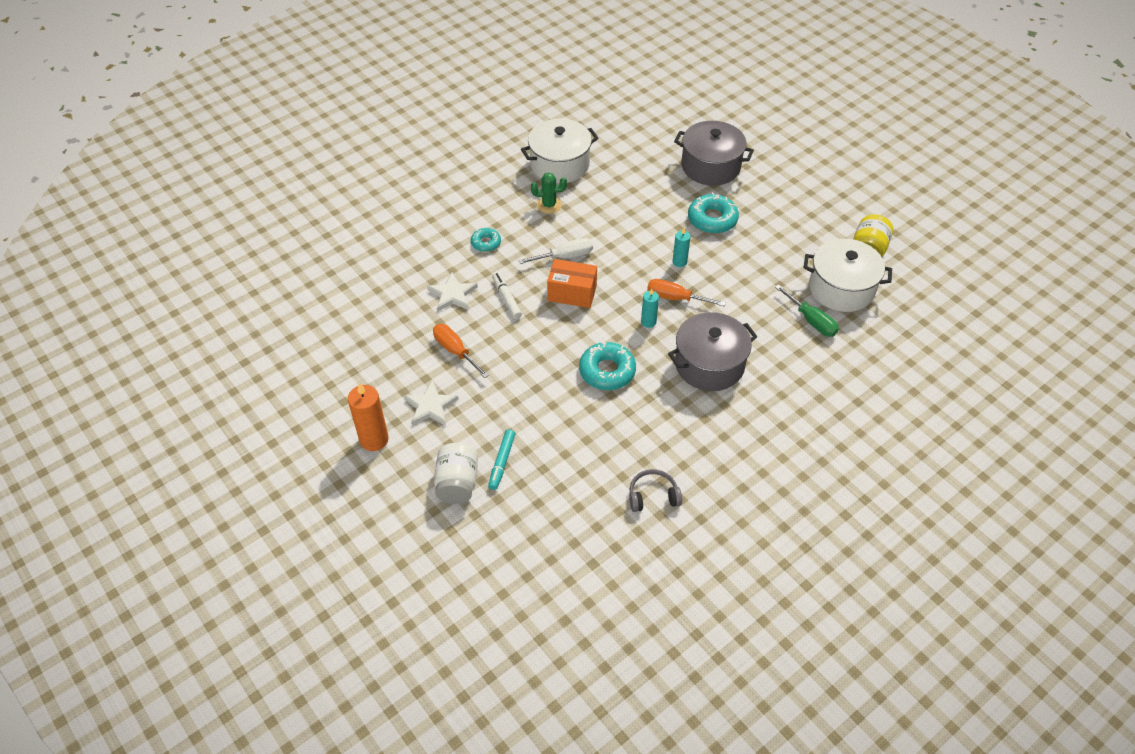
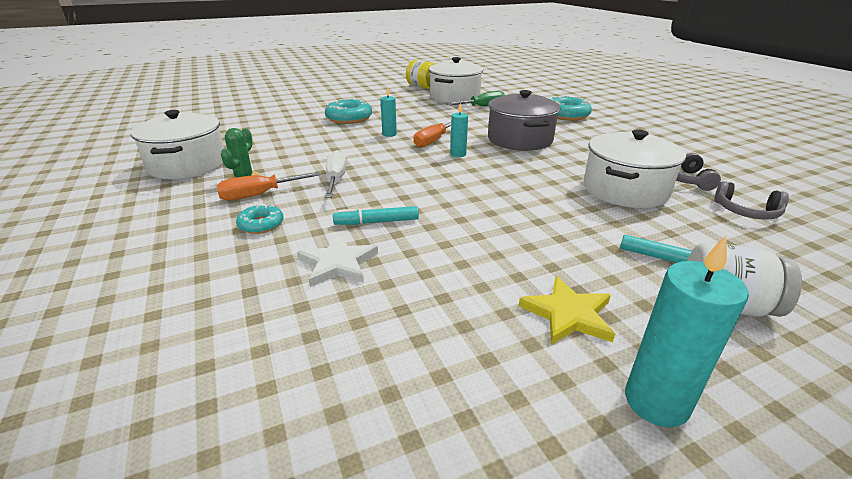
camera: 75 degrees left, 20 degrees down
(374, 439) = (656, 402): orange candle -> turquoise candle
(430, 406) = (568, 314): white star -> yellow star
(455, 351) = (455, 275): orange screwdriver -> orange screwdriver (259, 195)
(506, 298) = (376, 222): white marker -> turquoise marker
(572, 293) = (395, 183): orange box -> none
(596, 528) = (746, 212): none -> grey headphones
(607, 371) = (519, 179): turquoise donut -> turquoise donut (566, 115)
(612, 446) = (625, 190): none -> white pot
(710, 166) = (286, 111): grey pot -> none

